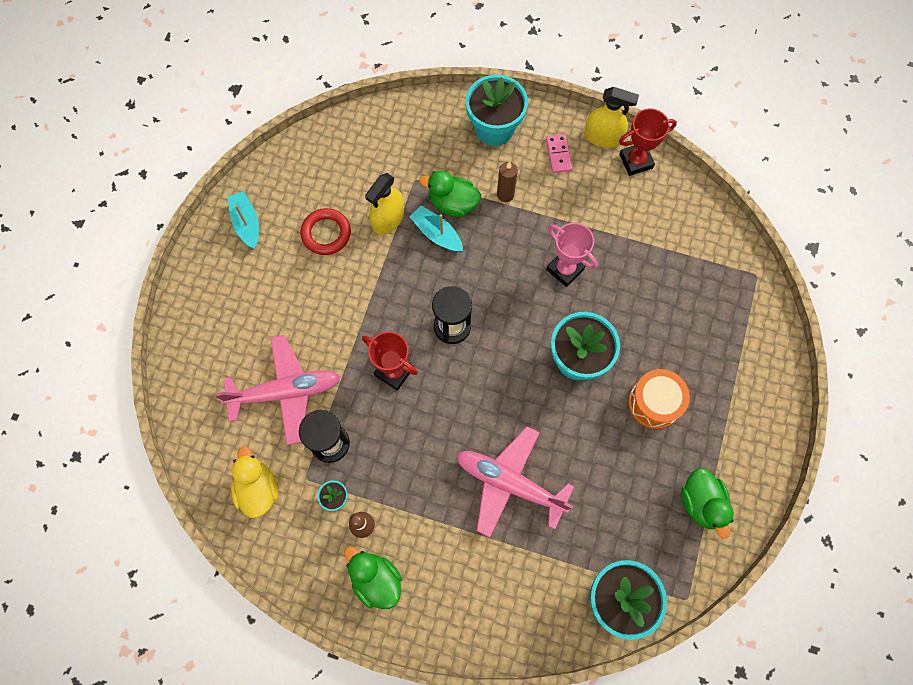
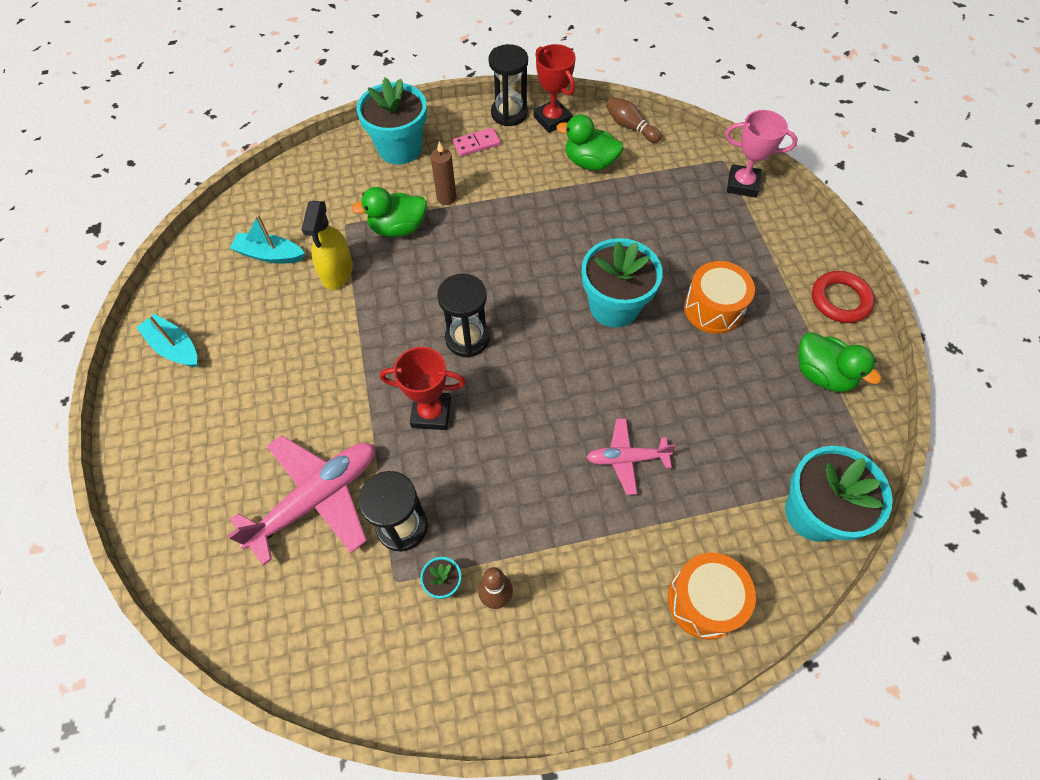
camera: 30 degrees left, 10 degrees down
(258, 489) = (342, 627): yellow duck -> none
(326, 233) = (275, 315): red ring -> red ring (840, 300)
(376, 580) = (547, 650): green duck -> green duck (590, 162)
(436, 234) = (397, 262): turquoise boat -> turquoise boat (269, 255)
(498, 611) = (704, 601): none -> orange drum
(509, 483) = (626, 458): pink plane -> pink plane, size x0.57
(558, 155) = (476, 144): pink domino -> pink domino turned 75 degrees counterclockwise
(565, 269) = (547, 234): pink trophy -> pink trophy (742, 184)
(603, 137) = (509, 113): yellow spray bottle -> black hourglass
(636, 161) = (552, 119): red trophy -> red trophy turned 75 degrees counterclockwise
(698, 201) = (630, 127): none -> brown bowling pin

